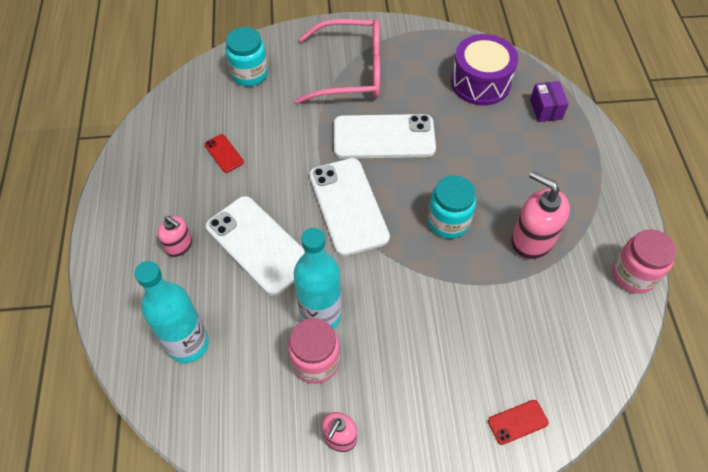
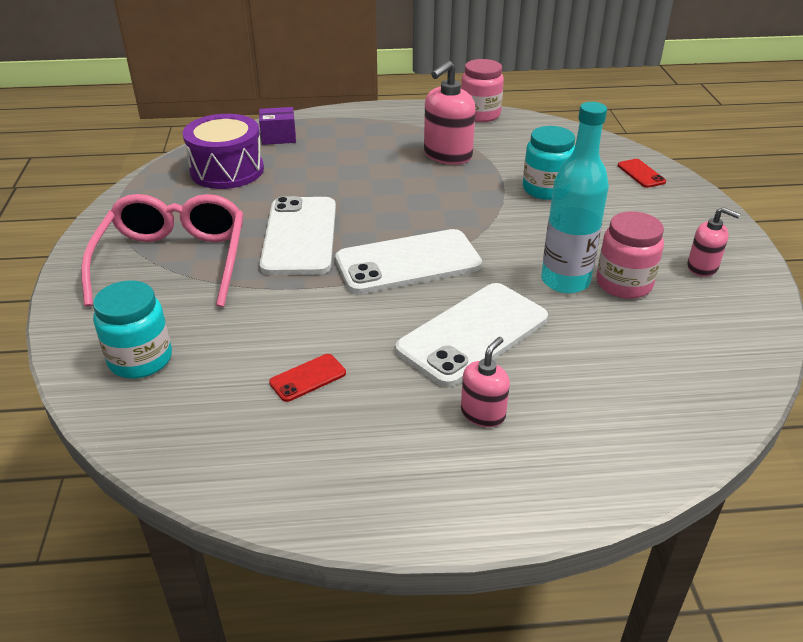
camera: 90 degrees left, 20 degrees down
(188, 344) = (638, 389): turquoise bottle -> none
(448, 221) = (428, 198): turquoise jar -> turquoise jar (546, 189)

